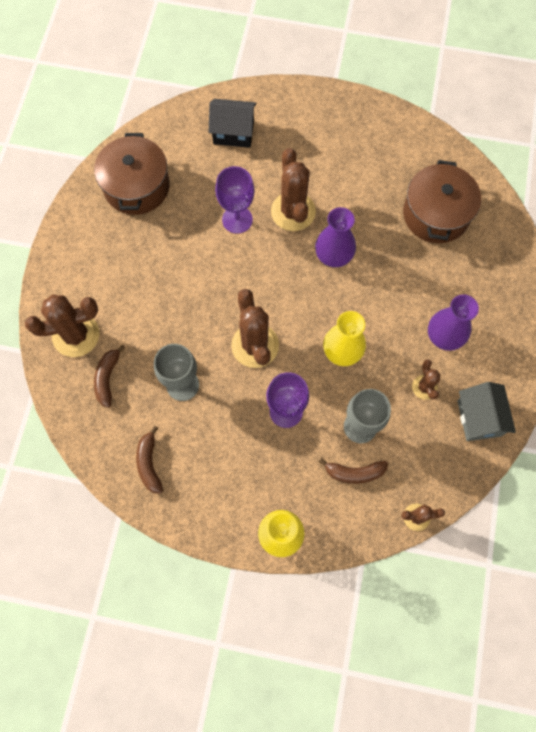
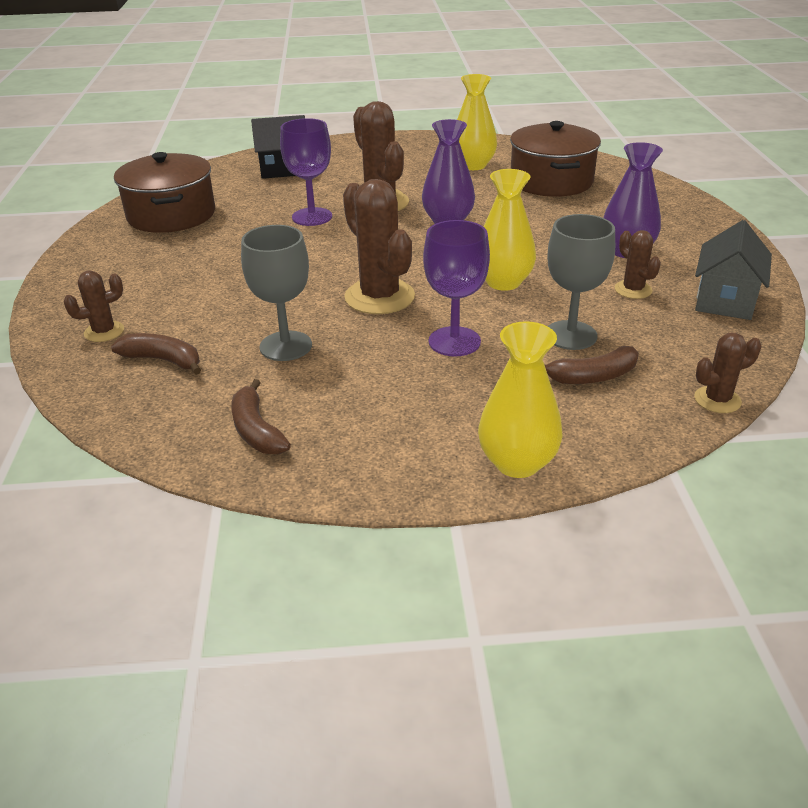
camera: 15 degrees left, 35 degrees down
(76, 335) = (104, 332): brown cactus -> brown cactus, size x0.53
(108, 378) = (163, 360): brown banana -> brown banana turned 120 degrees clockwise
(385, 168) = (473, 165): none -> yellow vase
(479, 418) = (725, 300): grey house -> grey house turned 45 degrees clockwise

